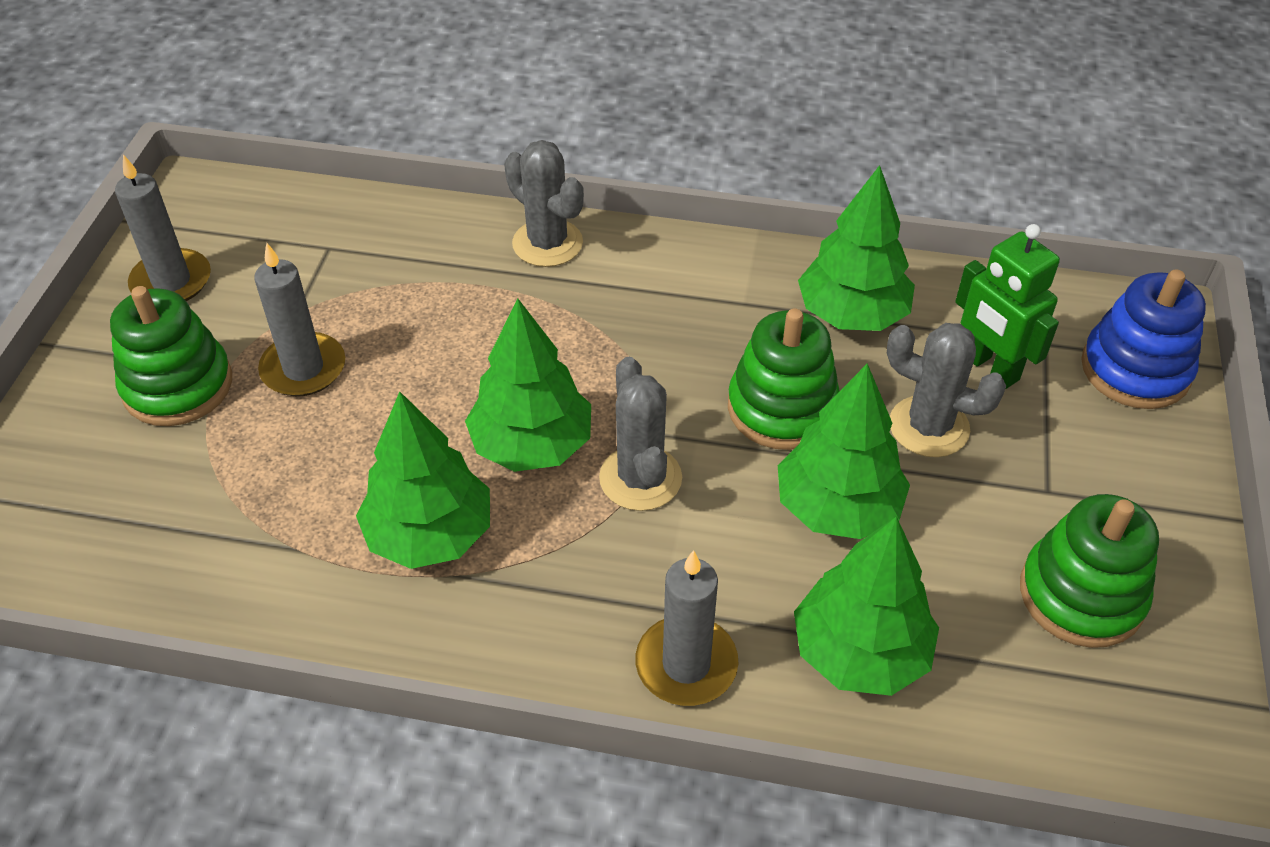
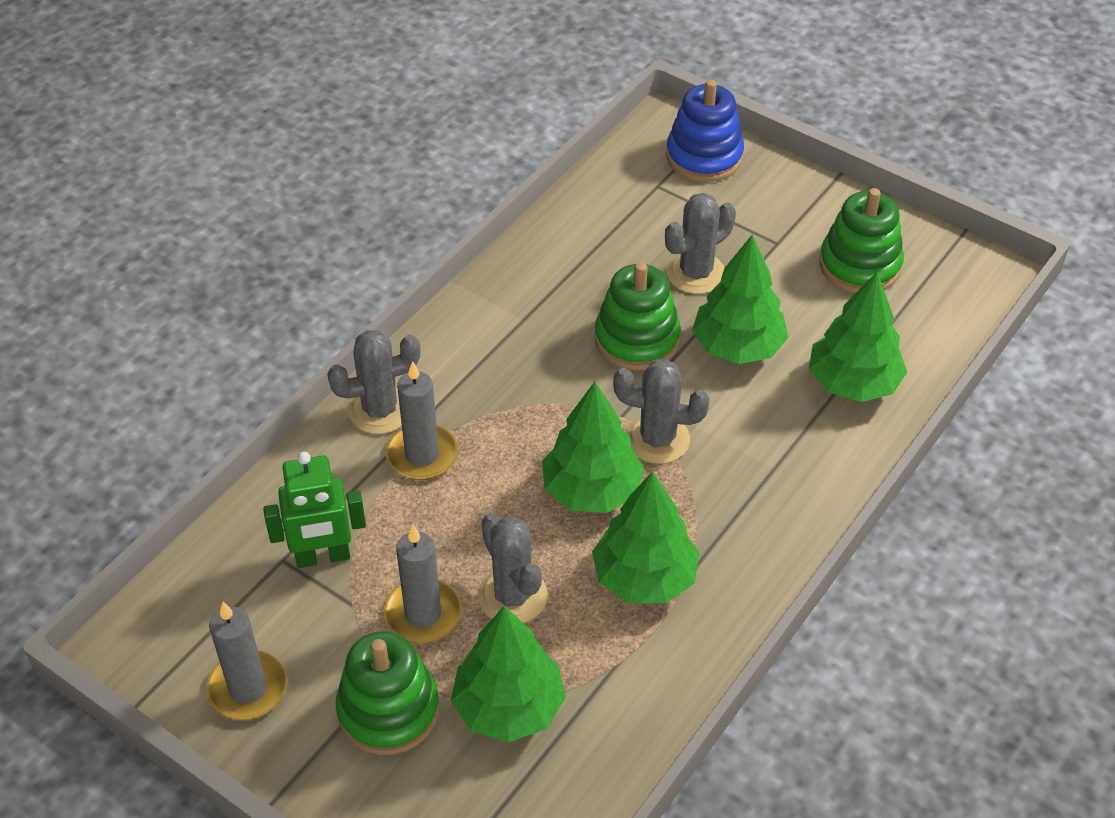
camera: 65 degrees left, 0 degrees up
(355, 429) = (512, 596): none -> grey cactus
(686, 664) = (823, 471): grey candle -> grey candle (422, 455)
(852, 314) = (572, 267): green tree -> green tree (509, 707)
(989, 368) = (662, 221): green robot -> green robot (323, 557)

